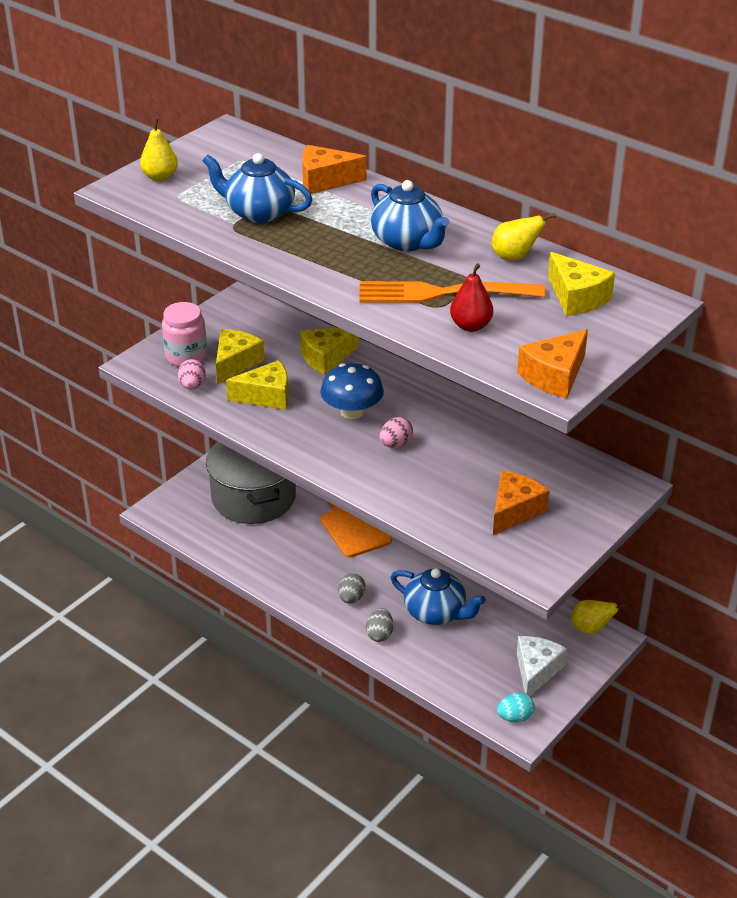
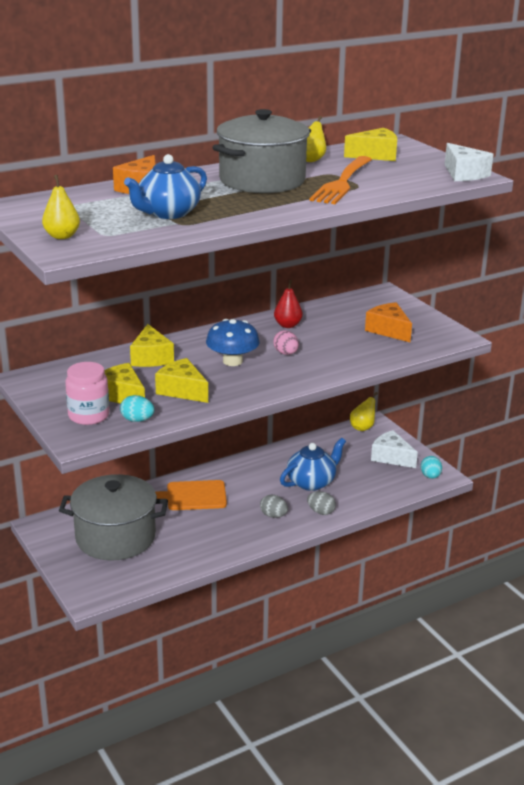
camera: 70 degrees left, 10 degrees down
(192, 386) = (137, 420): pink egg -> turquoise egg
(266, 396) = (182, 390): yellow cheese -> yellow cheese turned 60 degrees counterclockwise
(407, 242) = (262, 180): blue teapot -> grey pot
(470, 326) = (390, 182): red pear -> red pear (288, 325)
(554, 376) = (464, 174): orange cheese -> white cheese

